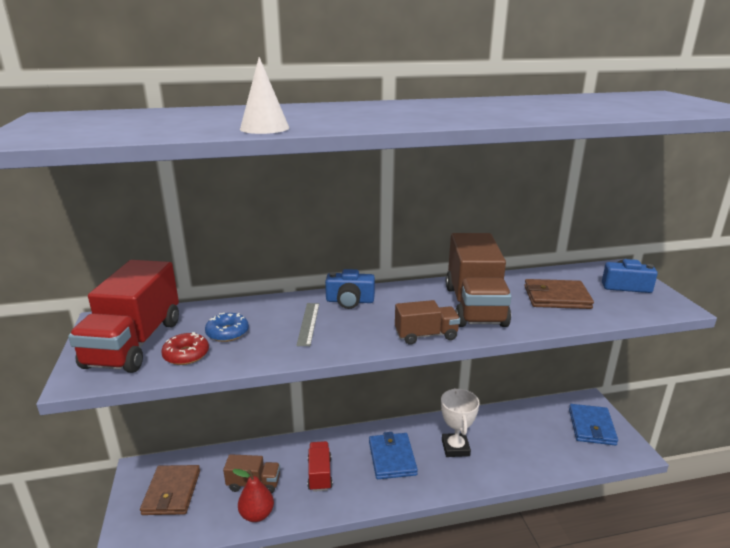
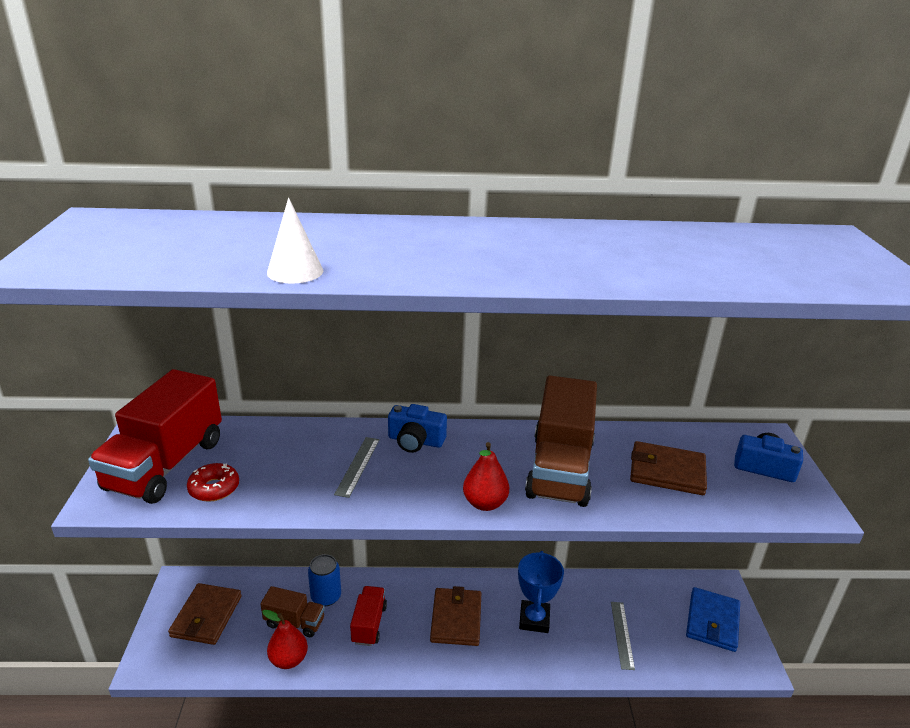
camera: 10 degrees right, 5 degrees up
(227, 333) = (266, 465): blue donut -> none
(276, 459) = (326, 596): none -> blue can
(392, 458) = (456, 619): blue wallet -> brown wallet
(426, 335) = (485, 503): brown truck -> red pear
(455, 448) = (534, 619): white trophy -> blue trophy
(527, 447) = (622, 634): none -> grey ruler

